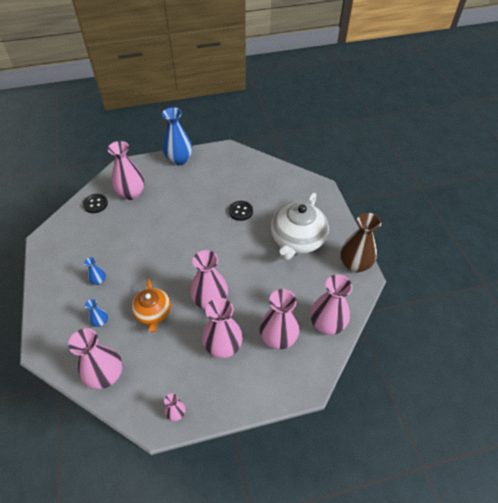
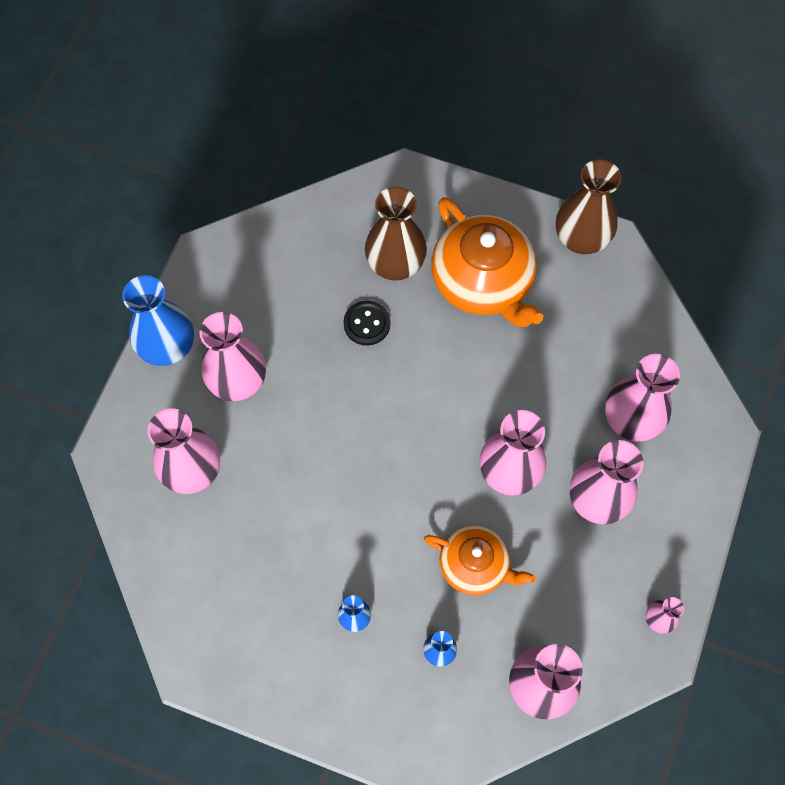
camera: 55 degrees left, 15 degrees up
(95, 204) = (172, 544): black button -> none
(277, 206) = (395, 264): none -> brown vase
(297, 240) = (483, 282): white teapot -> orange teapot
(327, 324) = (651, 344): pink vase -> pink vase (238, 381)

